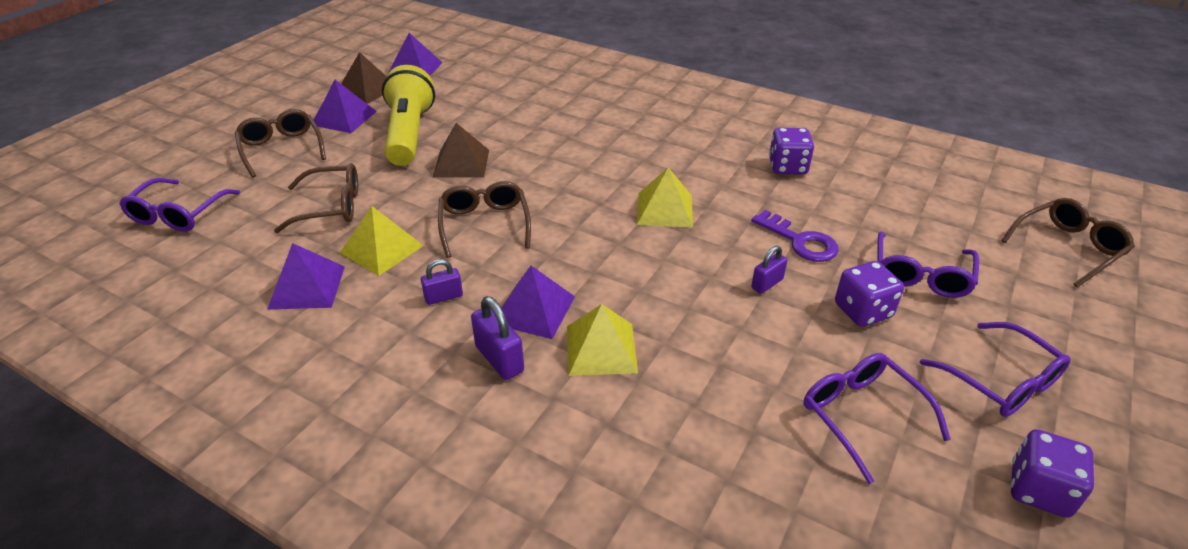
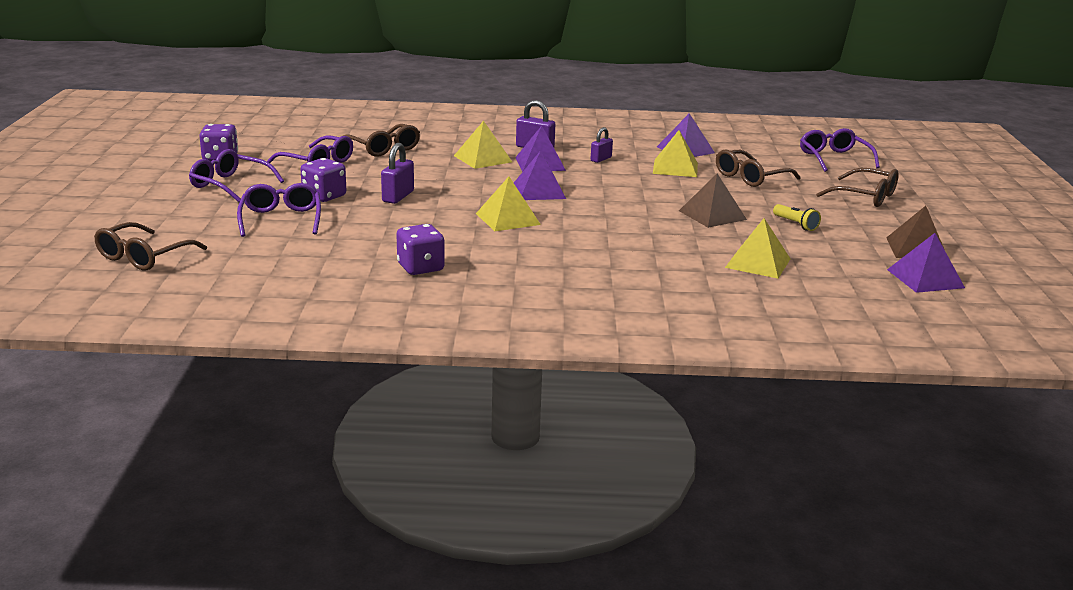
camera: 150 degrees right, 15 degrees down
(344, 118) = (875, 224): purple pyramid -> purple pyramid (539, 191)
(409, 134) = (795, 224): yellow flashlight -> yellow flashlight, size x0.41
(484, 224) = (630, 188): brown glasses -> brown glasses (384, 148)
(507, 106) = (758, 263): none -> yellow pyramid
(767, 284) = (398, 196): purple padlock -> purple padlock, size x1.52
(800, 241) = (383, 220): purple key -> none

